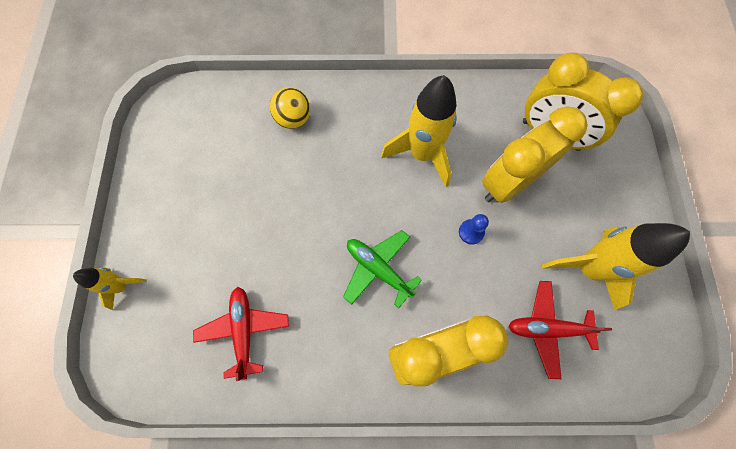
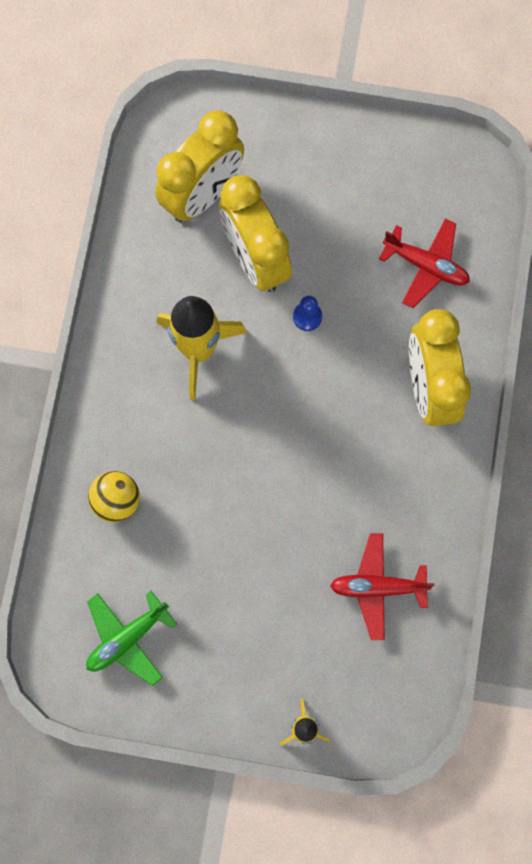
camera: 80 degrees left, 5 degrees up
(378, 269) = (333, 428): green plane -> green plane (127, 638)
(547, 328) = (426, 265): red plane -> red plane turned 75 degrees counterclockwise
(587, 268) = (369, 205): yellow rocket -> none

